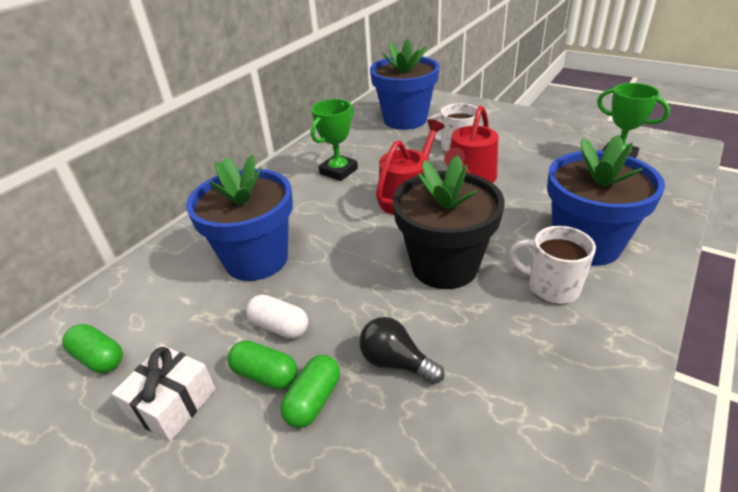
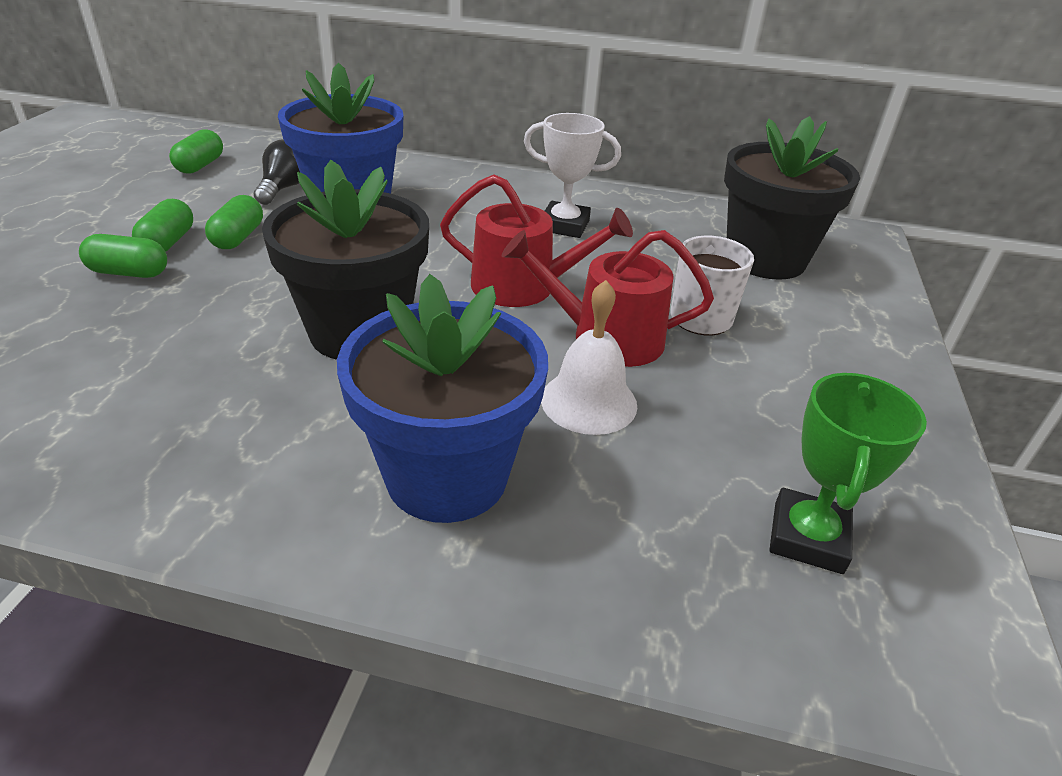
camera: 65 degrees right, 0 degrees up
(172, 403) = (140, 207): white gift -> none
(279, 327) = (238, 237): white capsule -> green capsule
(338, 171) = (564, 225): green trophy -> white trophy
(396, 362) = (176, 314): black light bulb -> black light bulb (284, 188)
(405, 120) = (765, 259): blue flower pot -> black flower pot
(526, 193) = (589, 401): none -> white bell
(551, 287) = (321, 434): white mug -> none

